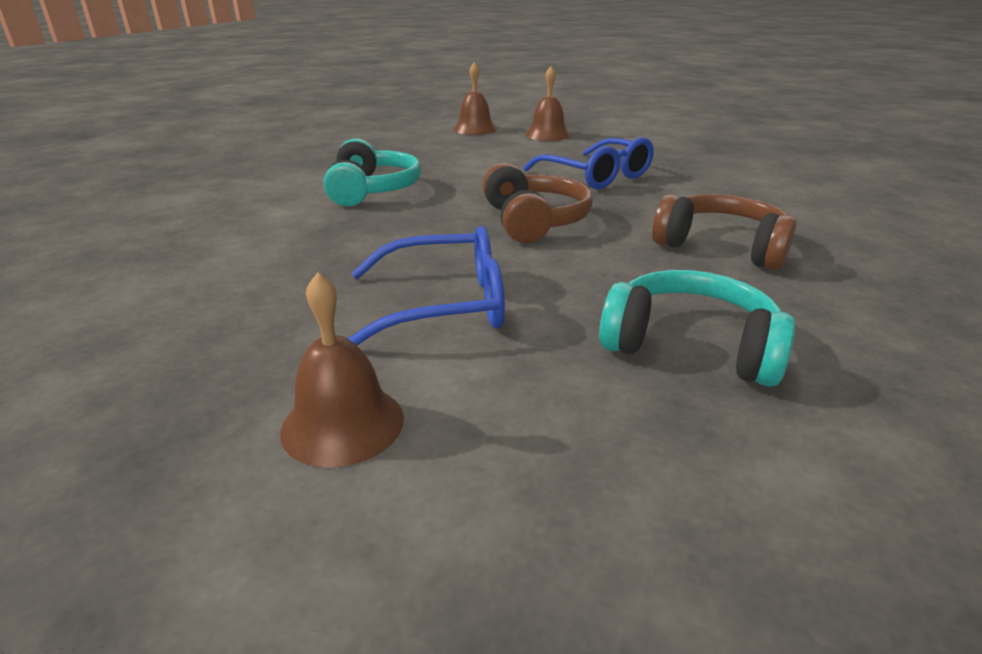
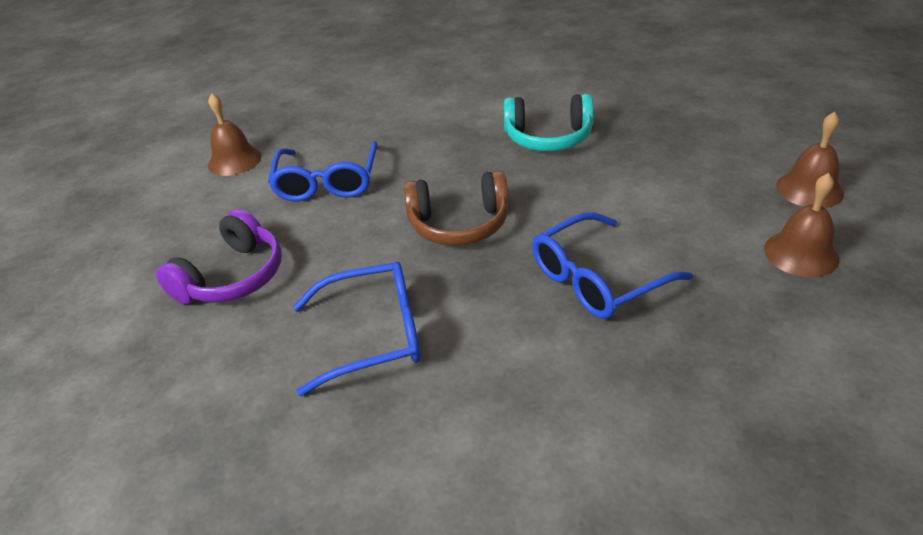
camera: 100 degrees right, 10 degrees up
(690, 346) = (233, 277): turquoise headphones -> purple headphones
(721, 247) = (372, 335): brown headphones -> blue glasses

